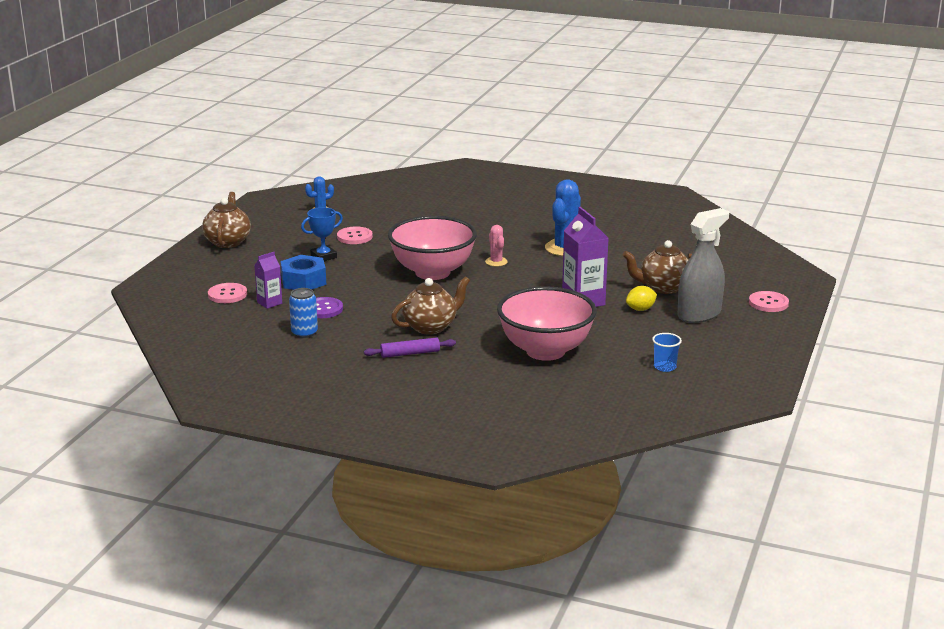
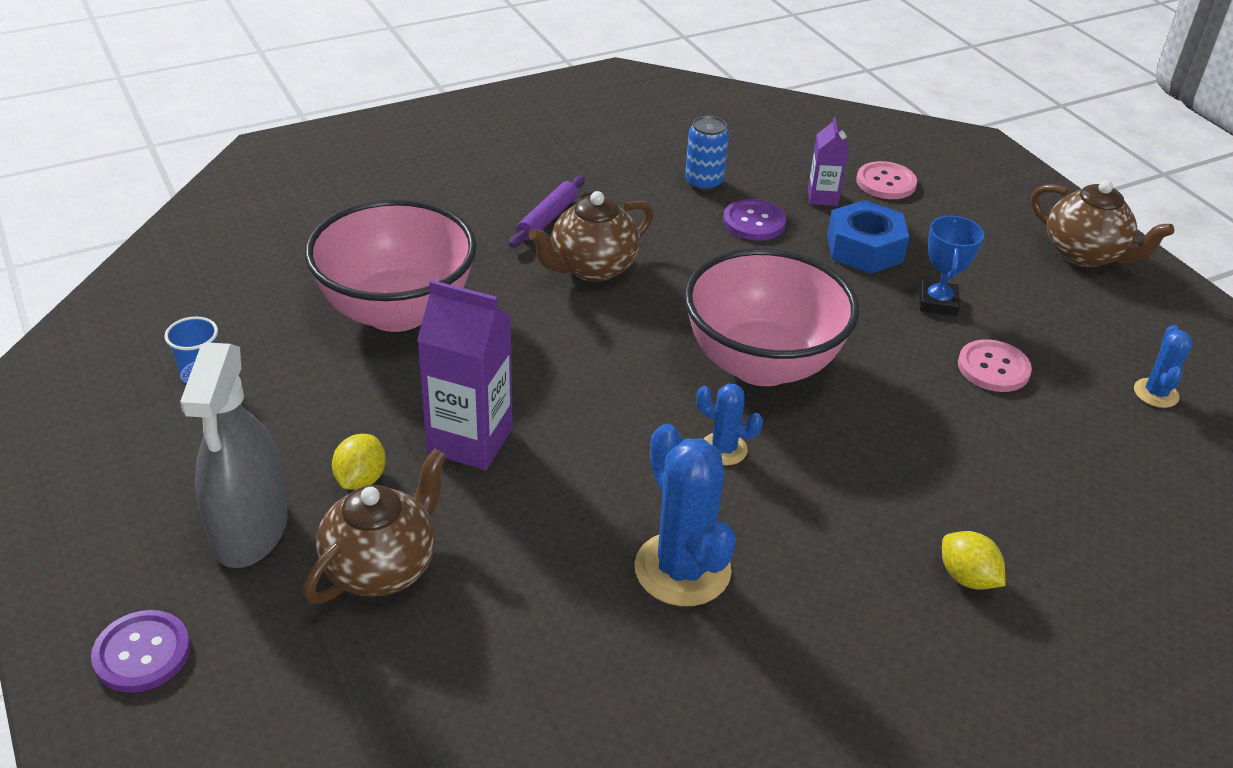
camera: 130 degrees right, 15 degrees up
(431, 327) = (592, 268): brown teapot -> brown teapot turned 45 degrees clockwise
(483, 214) = (967, 577): none -> yellow lemon
(496, 262) = (723, 449): pink cactus -> blue cactus
(768, 303) = (142, 653): pink button -> purple button

